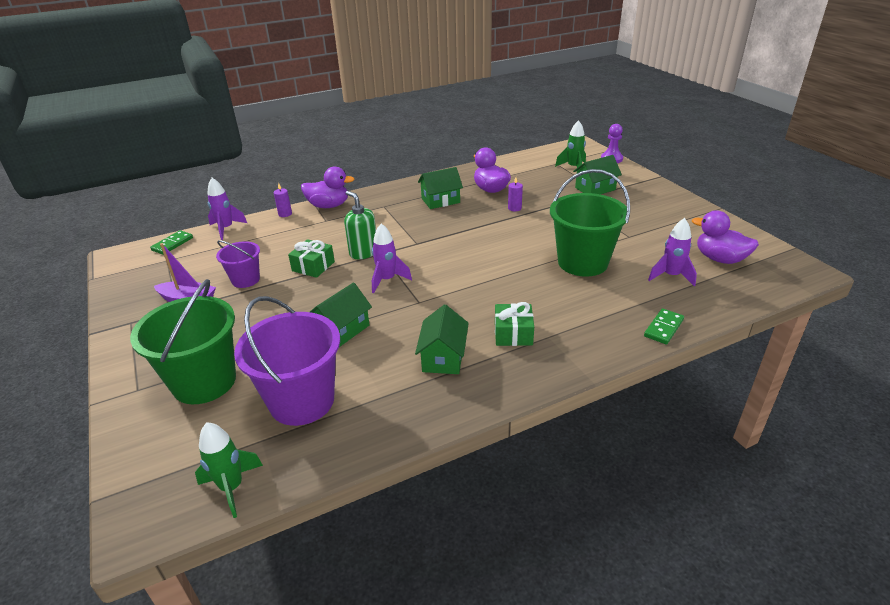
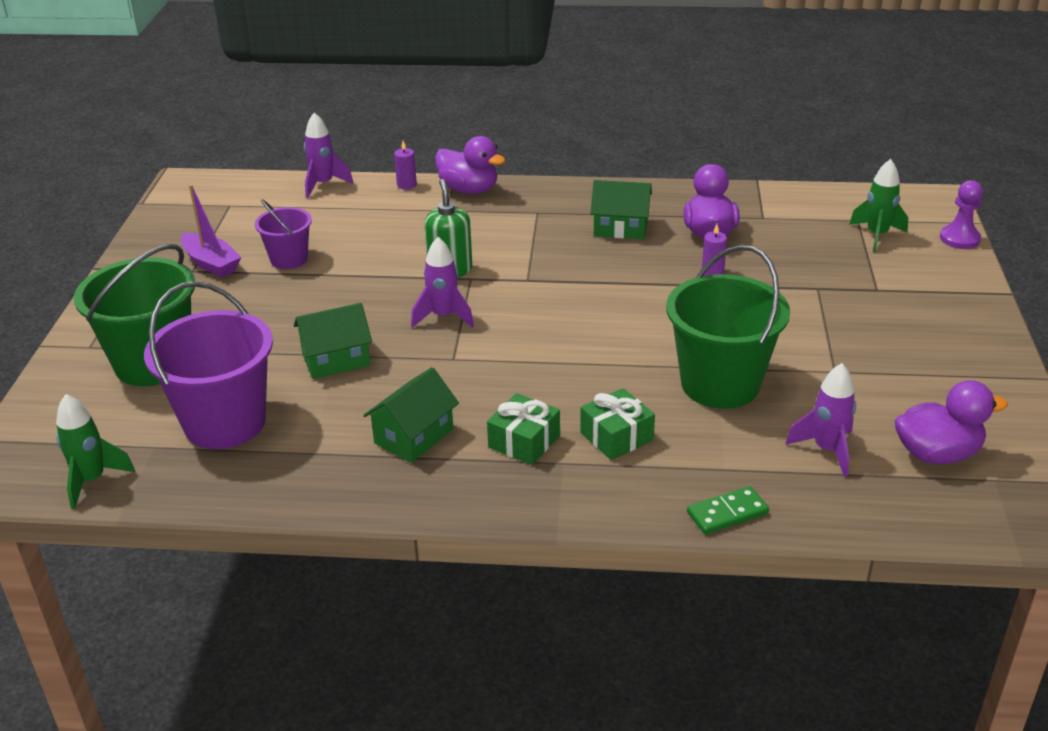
camera: 30 degrees right, 0 degrees up
(172, 244) = (251, 186): green domino -> none
(313, 266) = (376, 268): green gift -> green gift (616, 436)
(595, 189) = (871, 280): green house -> none
(720, 259) = (937, 454): purple duck -> purple duck turned 105 degrees clockwise

